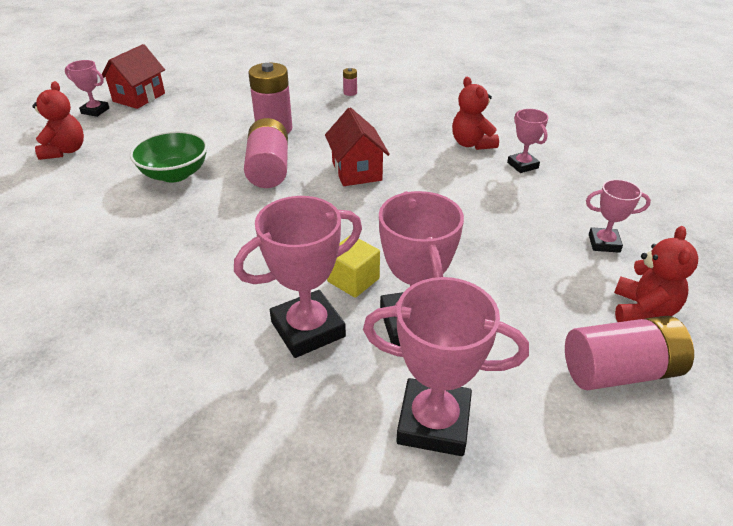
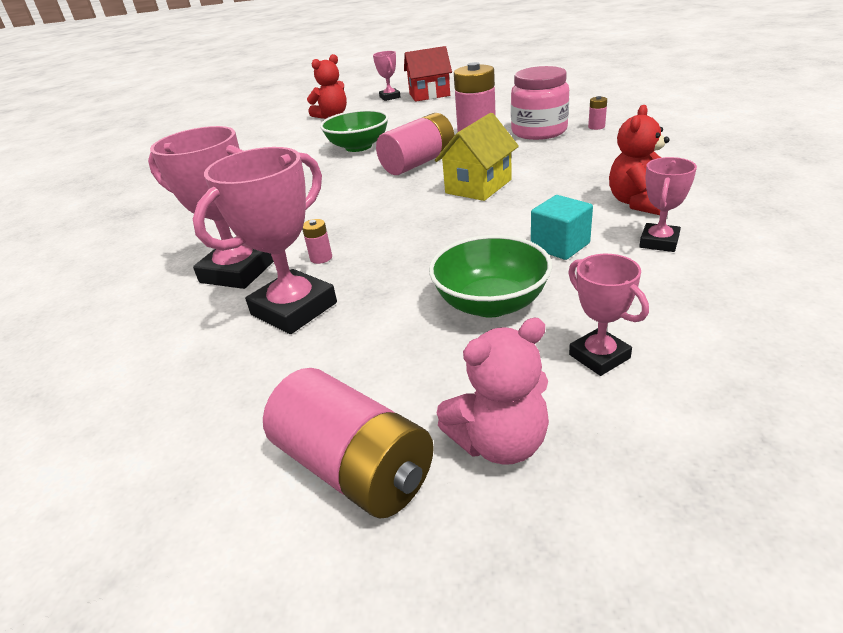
camera: 55 degrees right, 5 degrees down
(315, 109) = (539, 131): none -> pink jar
(353, 280) = (321, 258): yellow cube -> pink battery
(356, 171) = (478, 186): red house -> yellow house
(433, 422) = (173, 377): pink trophy -> none
(482, 191) = (560, 246): none -> turquoise cube
(513, 246) = (491, 303): none -> green bowl
(642, 310) = (500, 442): red teddy bear -> pink teddy bear

